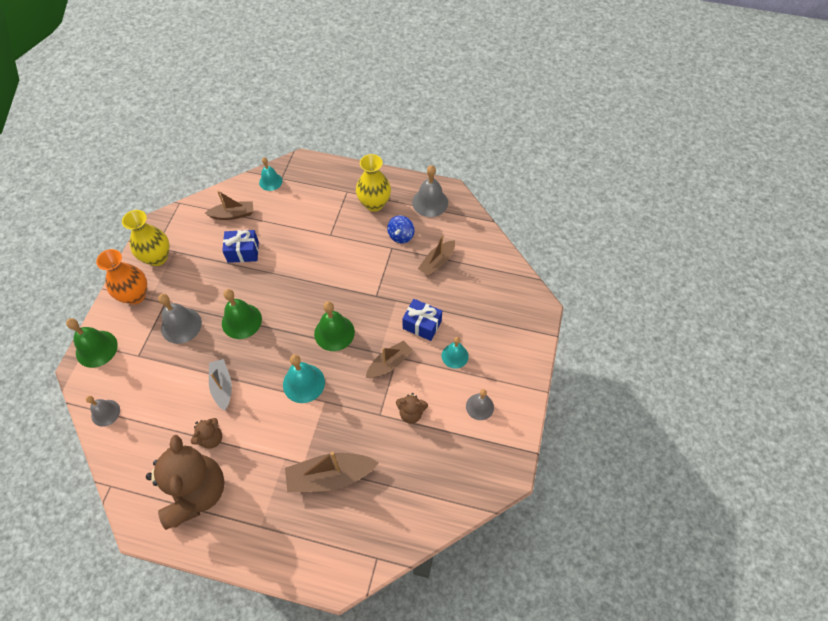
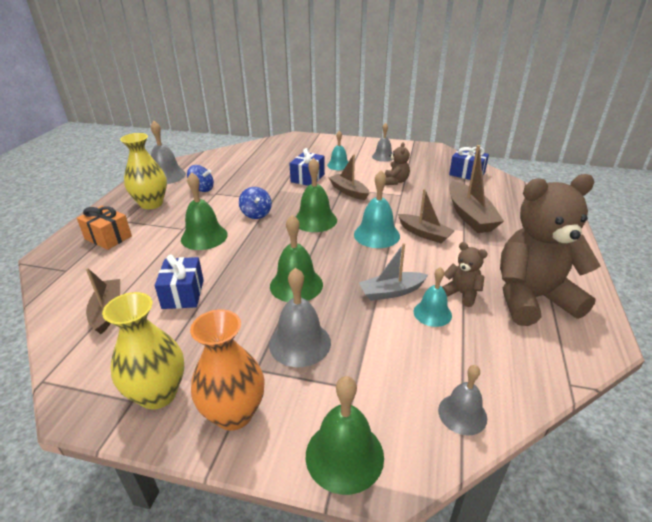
camera: 90 degrees left, 25 degrees down
(270, 181) = (65, 279): turquoise bell -> turquoise bell (432, 313)
(315, 251) = (204, 237): none -> green bell
(321, 189) = (108, 237): none -> orange gift
(349, 285) = (256, 214): none -> blue spinning top
(429, 499) = (467, 174): none -> blue gift
(437, 262) = (240, 172): brown boat -> brown boat (424, 234)

